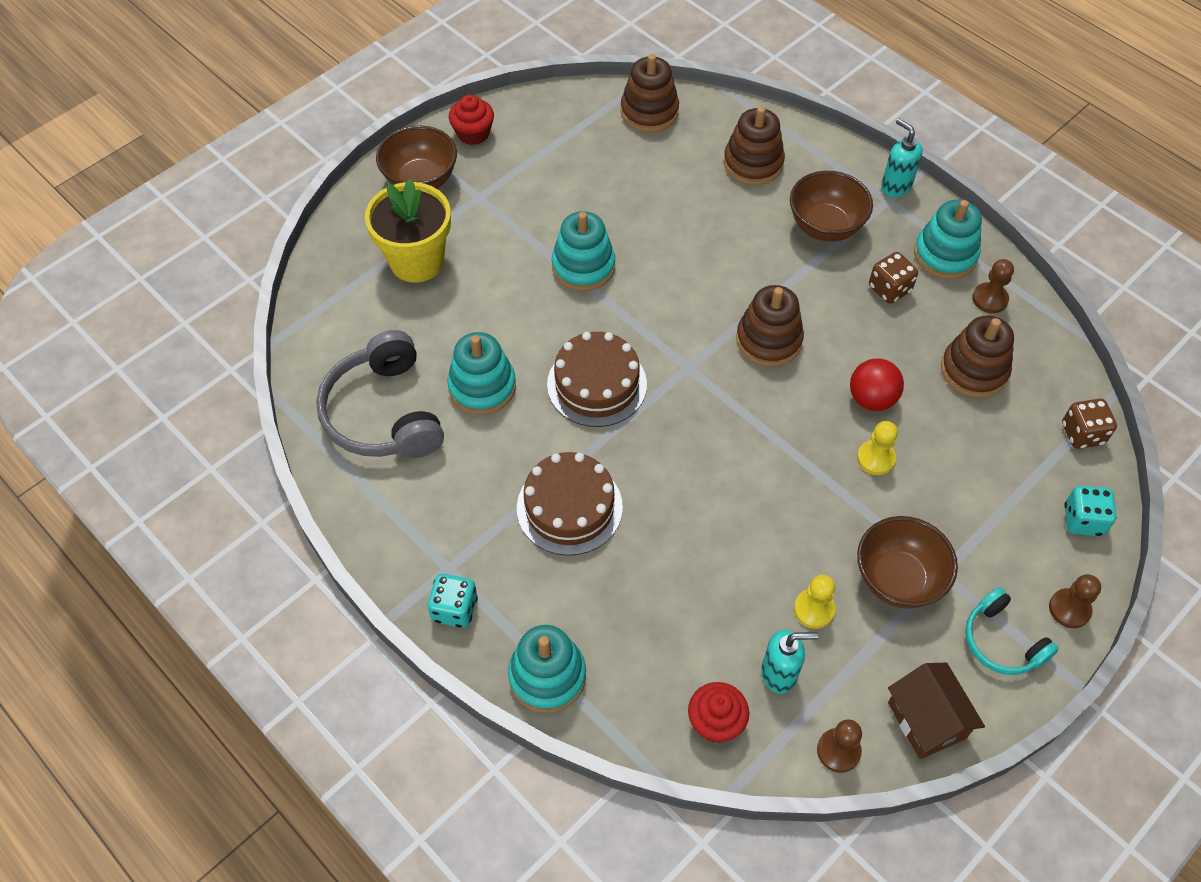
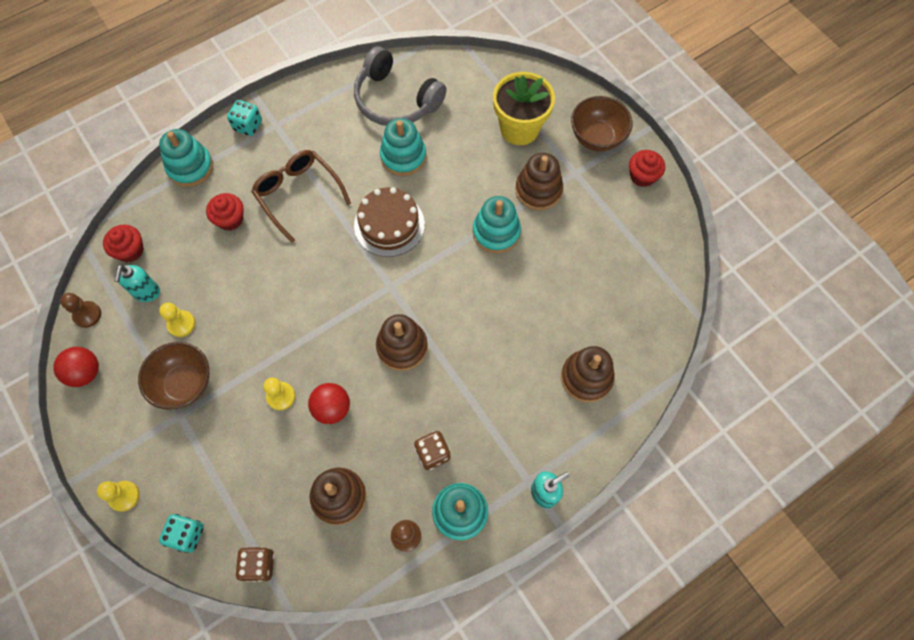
camera: 100 degrees right, 10 degrees up
(383, 413) = (395, 100): grey headphones -> grey headphones turned 135 degrees counterclockwise
(569, 507) = (298, 194): brown cake -> brown glasses
(630, 590) = (230, 219): none -> red cupcake
(649, 112) = (655, 307): brown stacking toy -> brown stacking toy (538, 190)
(825, 227) = (507, 419): brown bowl -> none
(926, 720) = (85, 372): brown house -> red ball
(1001, 641) = (118, 439): turquoise headphones -> none
(1069, 609) = (124, 496): brown pawn -> yellow pawn

